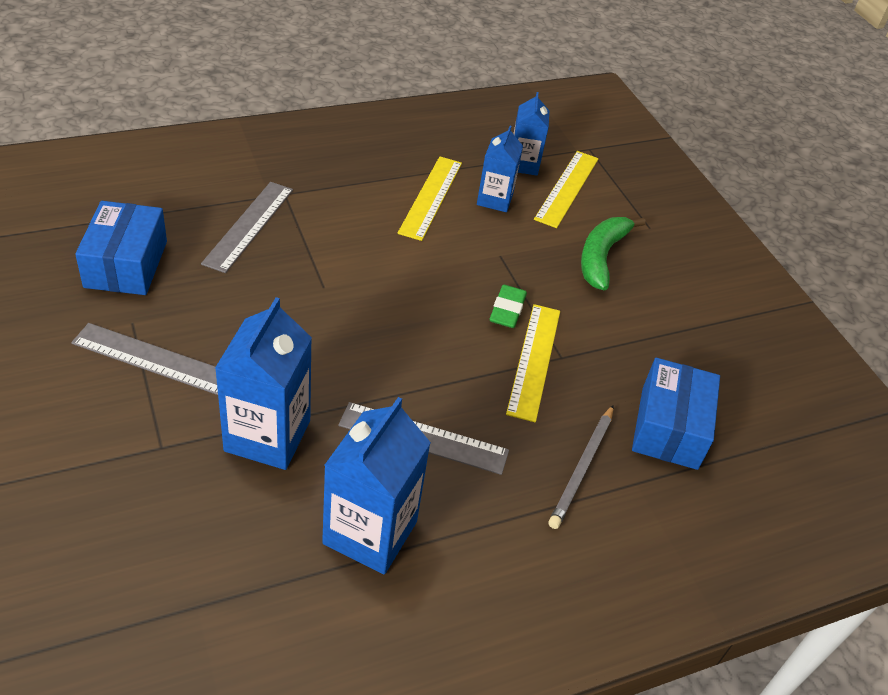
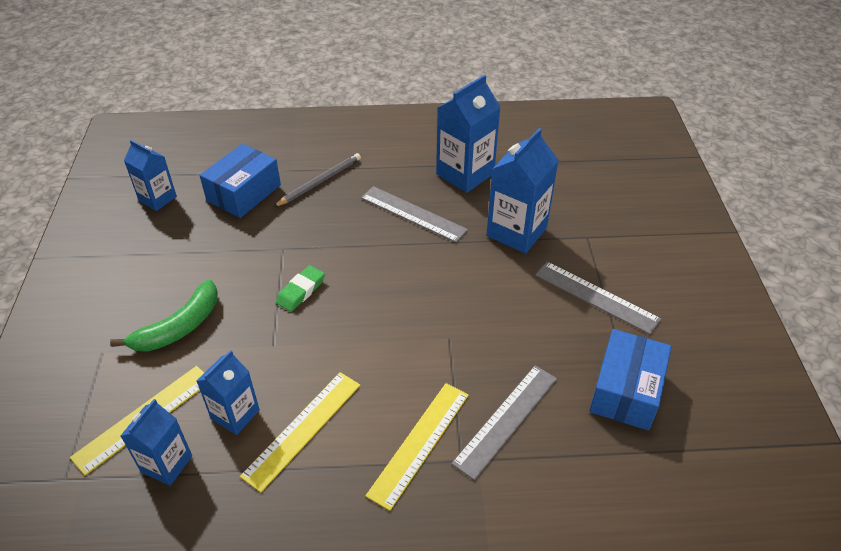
camera: 155 degrees left, 0 degrees up
(534, 360) = (306, 249): yellow ruler -> yellow ruler (419, 443)
(766, 397) = (157, 199): none -> blue carton

